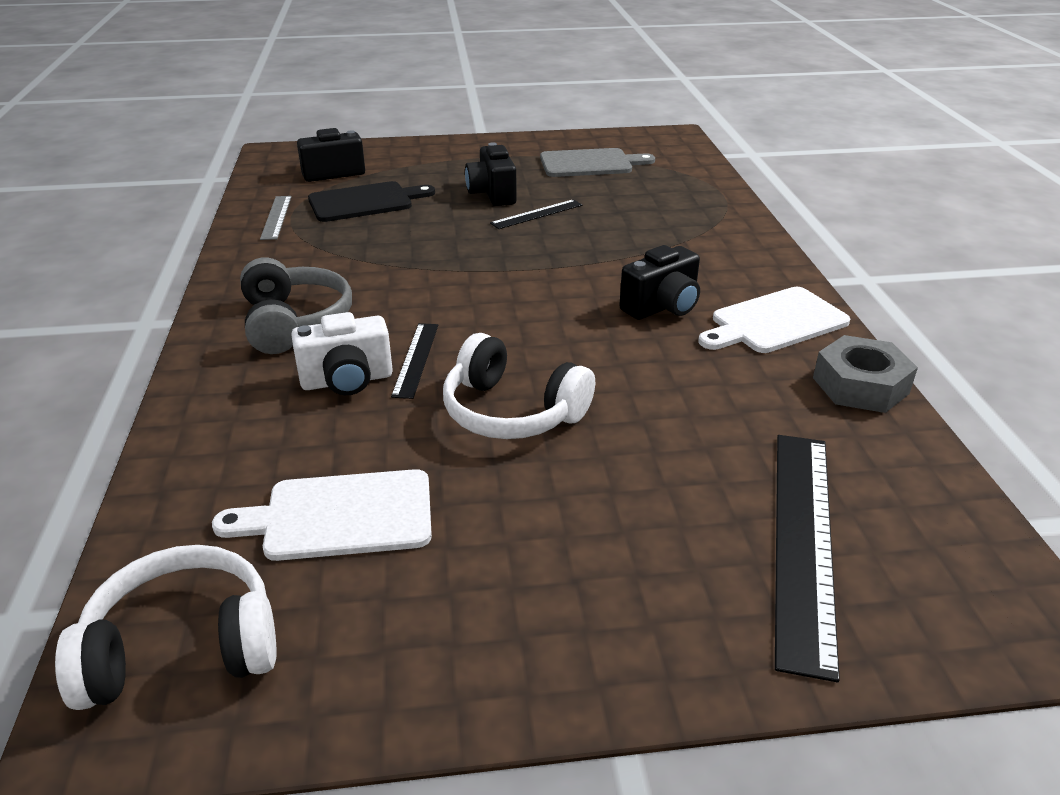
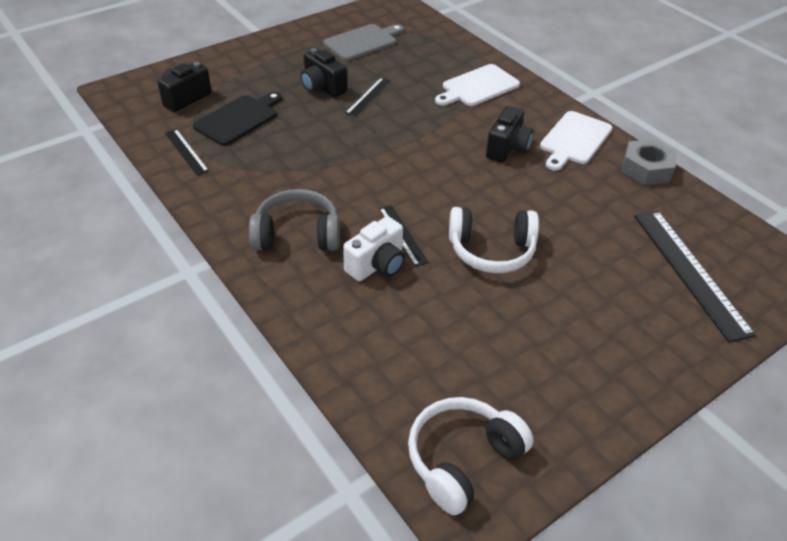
camera: 30 degrees left, 10 degrees up
(276, 217) = (186, 151): grey ruler -> black ruler
(294, 322) = (297, 234): grey headphones -> grey headphones turned 45 degrees counterclockwise
(340, 516) = (464, 352): white cutting board -> white cutting board (478, 87)

